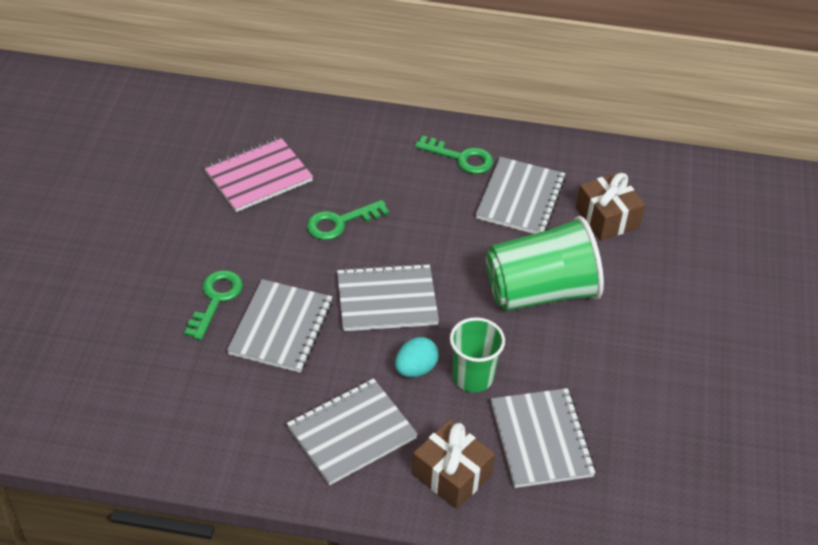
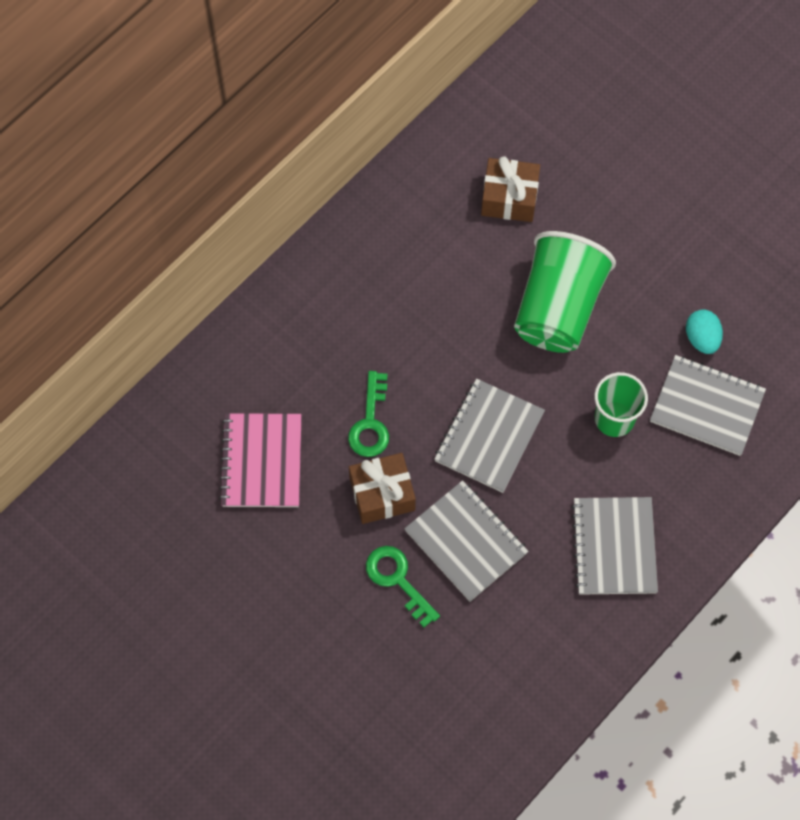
camera: 55 degrees left, 20 degrees up
(415, 369) = (578, 458): turquoise egg -> turquoise egg (702, 338)
(451, 474) = (700, 494): brown gift -> brown gift (382, 494)
(461, 158) = (356, 270): green key -> none
(520, 198) = (440, 253): grey notebook -> none

